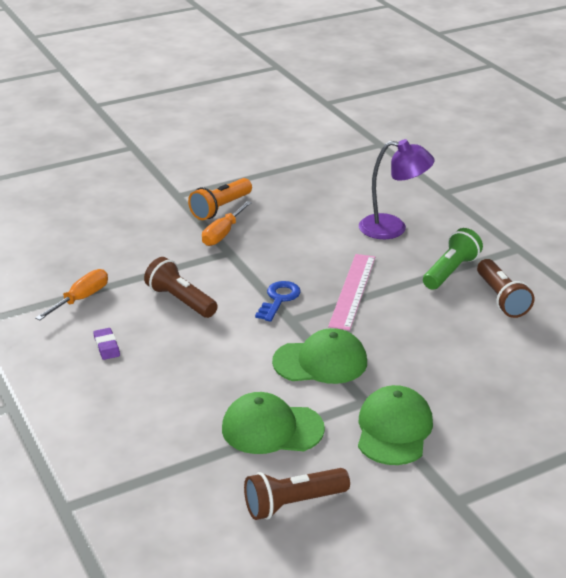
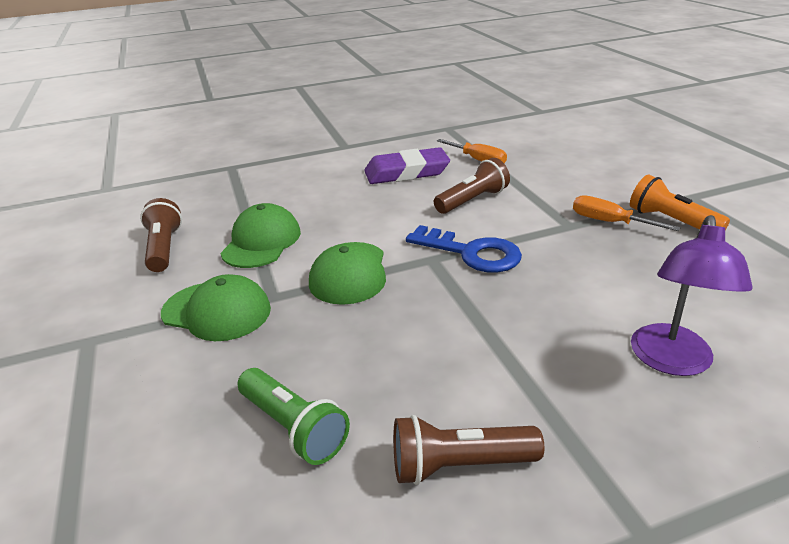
camera: 100 degrees right, 0 degrees up
(106, 346) = (406, 172): purple eraser -> purple eraser, size x2.35
(279, 299) = (471, 253): blue key -> blue key, size x1.51
(352, 291) = (488, 305): pink ruler -> none
(451, 271) = (544, 412): green flashlight -> green flashlight (293, 428)

